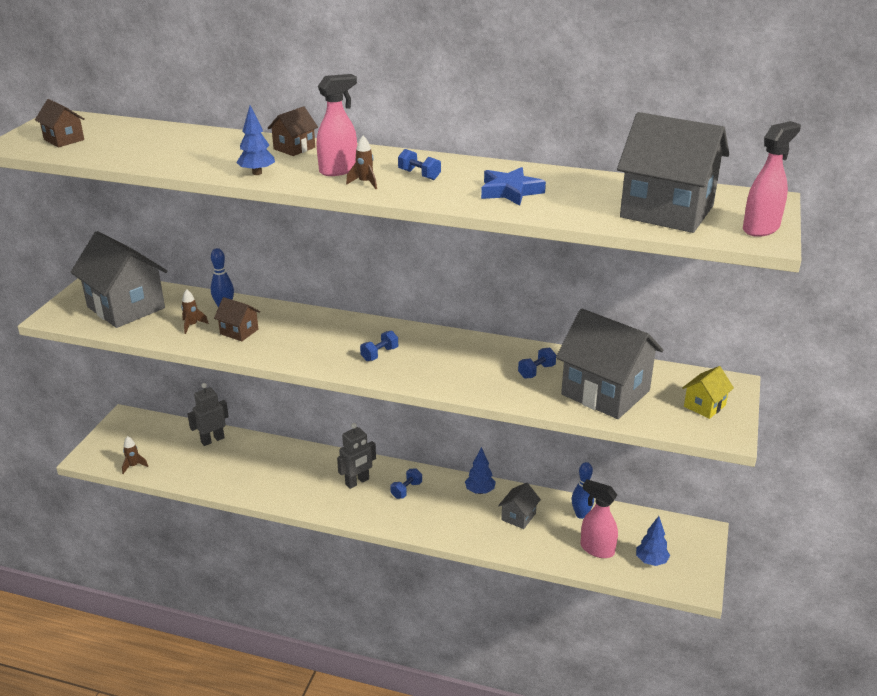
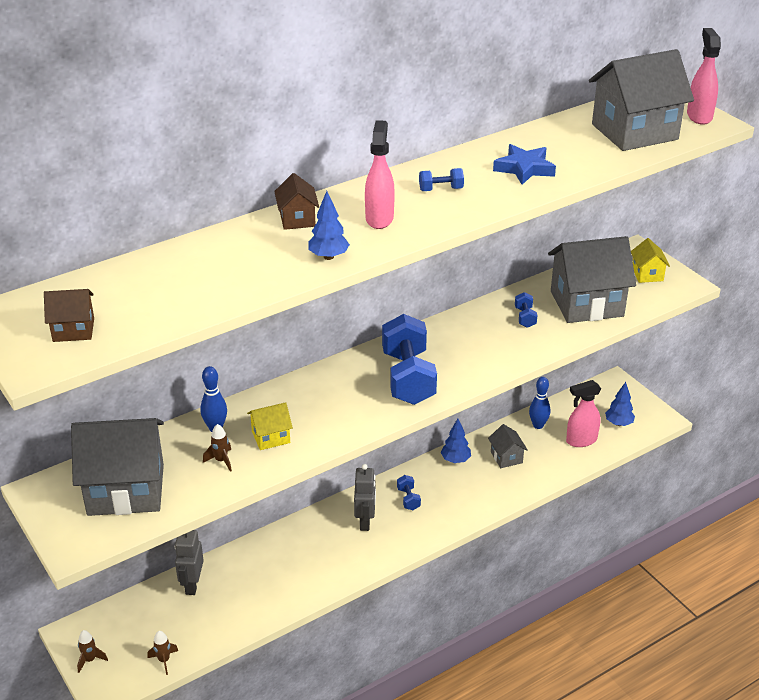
camera: 50 degrees left, 5 degrees up
(239, 331) = (271, 437): brown house -> yellow house
(365, 183) = (423, 218): brown rocket -> brown rocket (90, 660)
(379, 354) = (408, 378): blue dumbbell -> blue dumbbell, size x2.35

